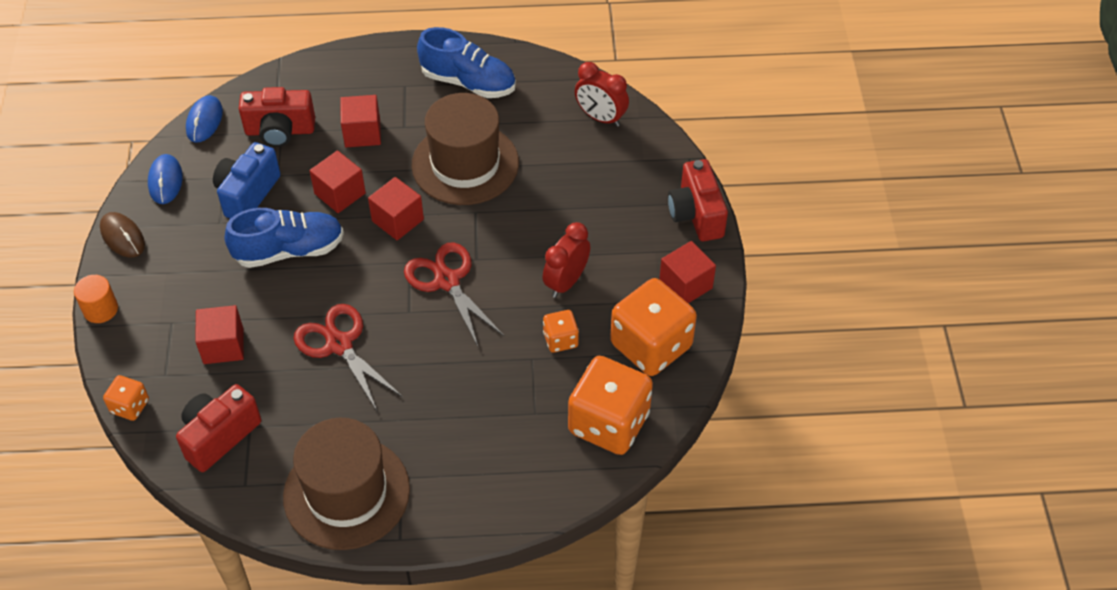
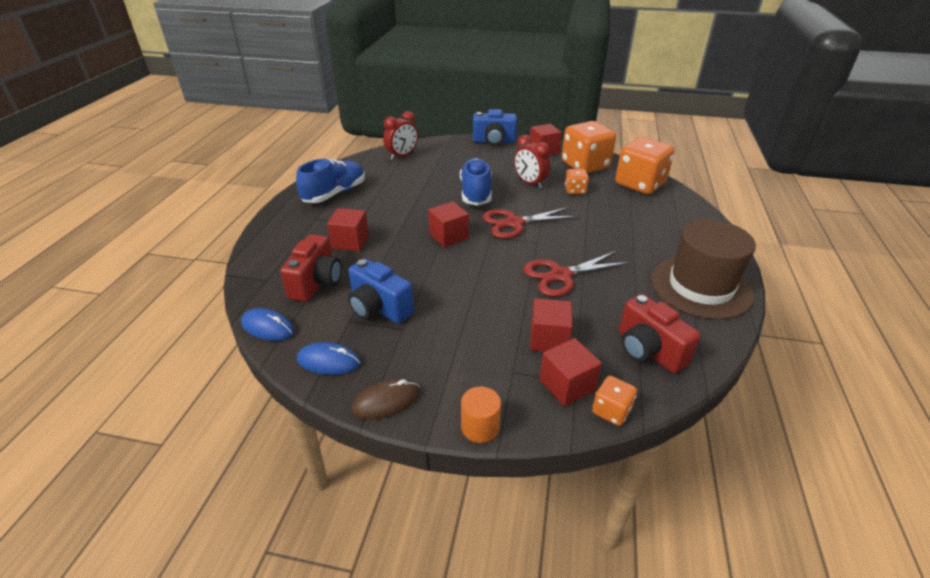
camera: 75 degrees left, 15 degrees down
(289, 250) = (455, 291): blue shoe -> blue shoe (476, 193)
(340, 193) = (407, 259): red cube -> red cube (567, 385)
(465, 164) = (411, 204): brown hat -> none
(696, 214) = (494, 141): red camera -> blue camera

